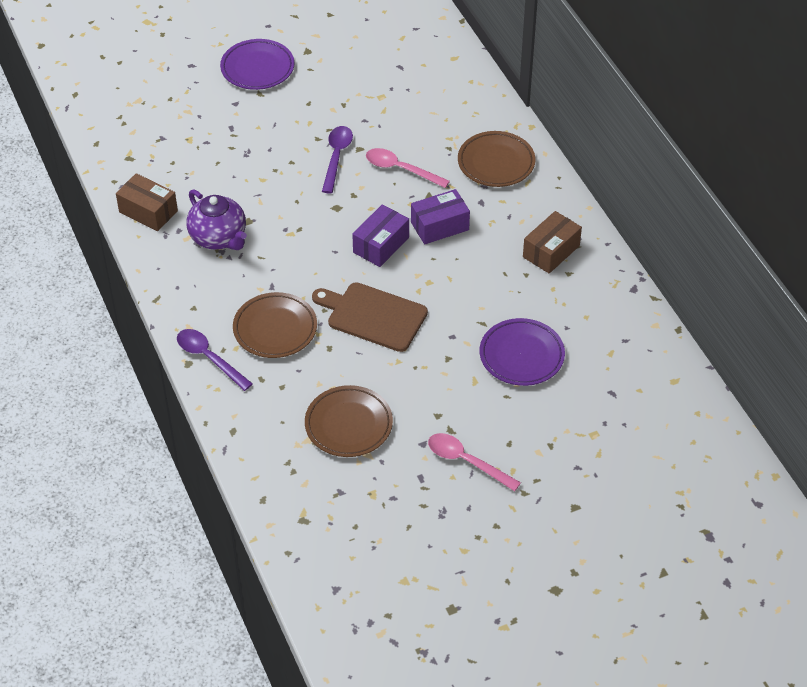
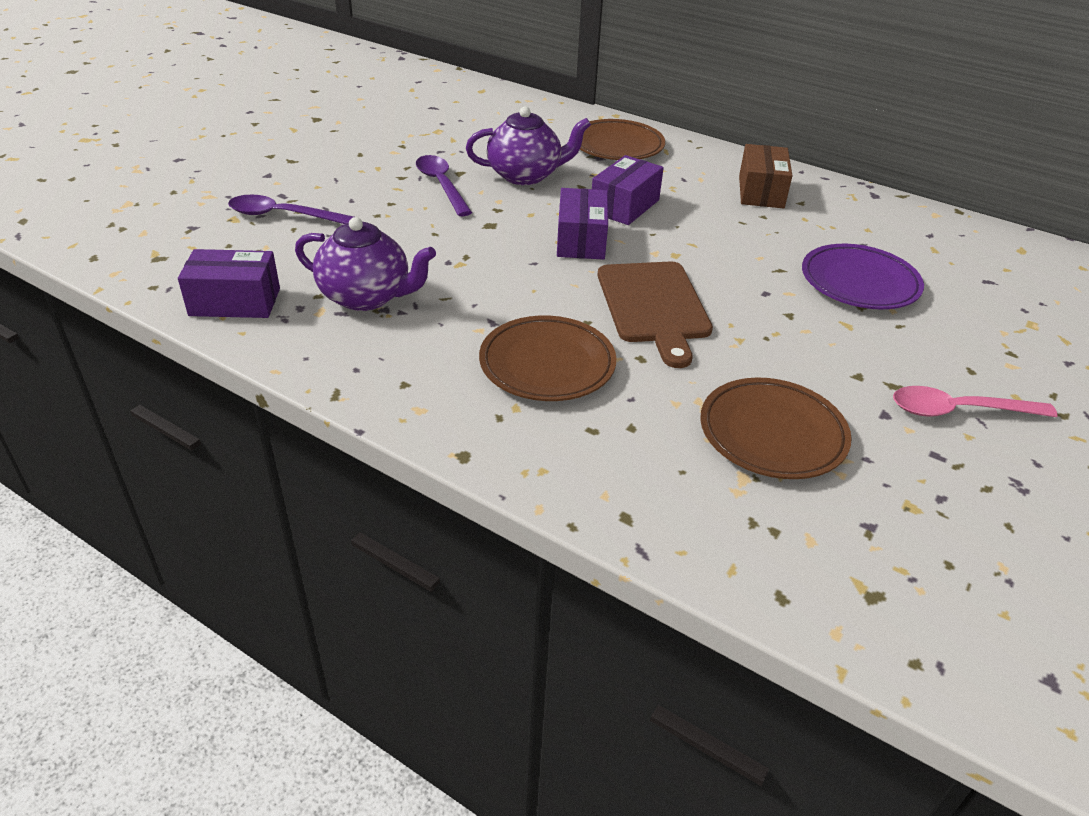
camera: 35 degrees left, 10 degrees down
(148, 211) = (235, 302): brown box -> purple box
(209, 358) = (490, 435): purple spoon -> purple spoon (283, 215)
(257, 68) = (268, 143): purple plate -> none
(373, 316) = (654, 306): brown cutting board -> brown cutting board turned 90 degrees counterclockwise
(401, 169) = (526, 175): pink spoon -> purple teapot

